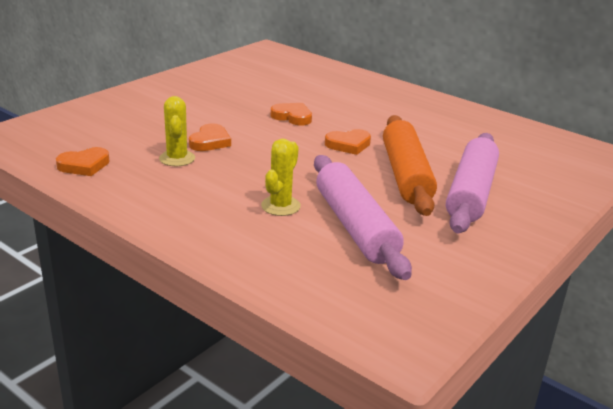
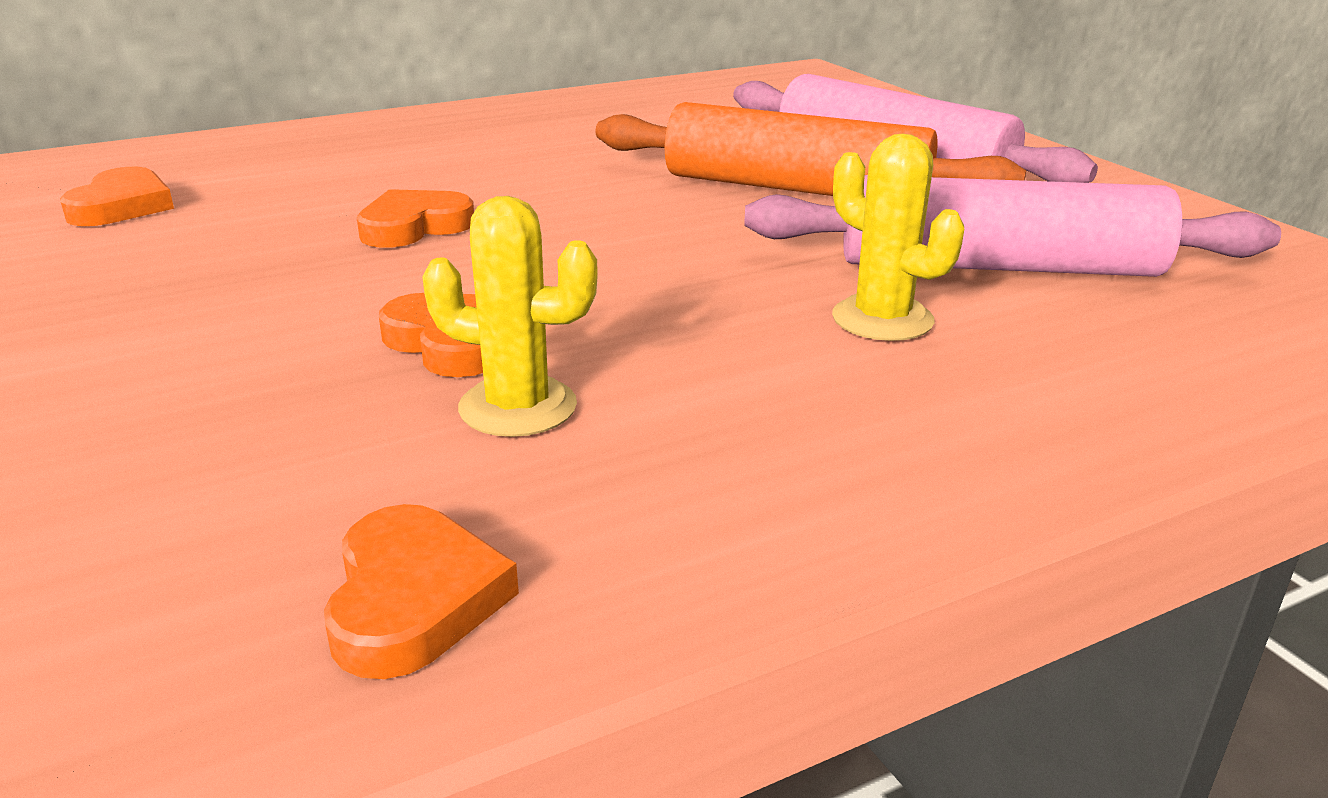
camera: 65 degrees left, 0 degrees up
(348, 145) = (621, 205): orange heart -> orange heart (122, 206)

